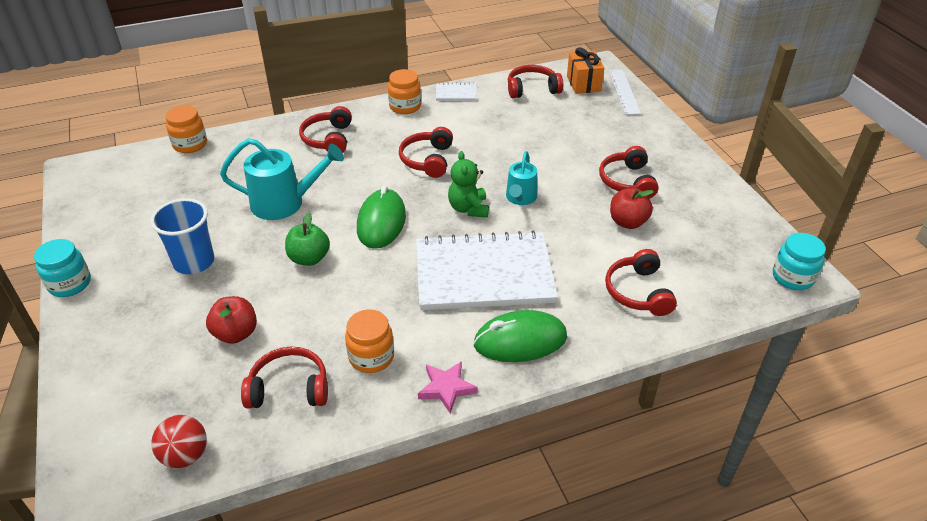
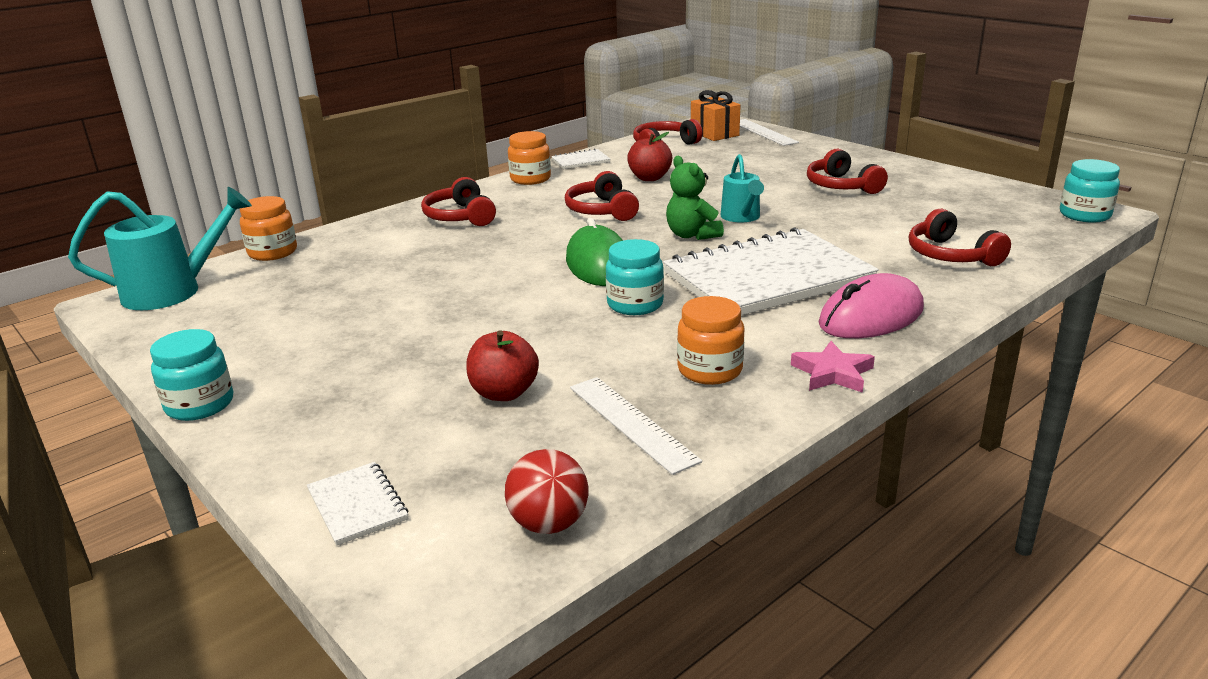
camera: 20 degrees left, 15 degrees down
(100, 400) = (357, 505): none -> white notebook
(194, 262) = (377, 345): blue cup -> none
(285, 203) = (456, 273): turquoise watering can -> turquoise watering can (173, 291)
(289, 388) = (631, 423): red headphones -> white ruler
(309, 258) = (537, 310): green apple -> none
(374, 274) = (635, 304): none -> turquoise jar
(520, 341) = (871, 317): green mouse -> pink mouse
(628, 222) = (877, 212): red apple -> red apple (649, 178)

